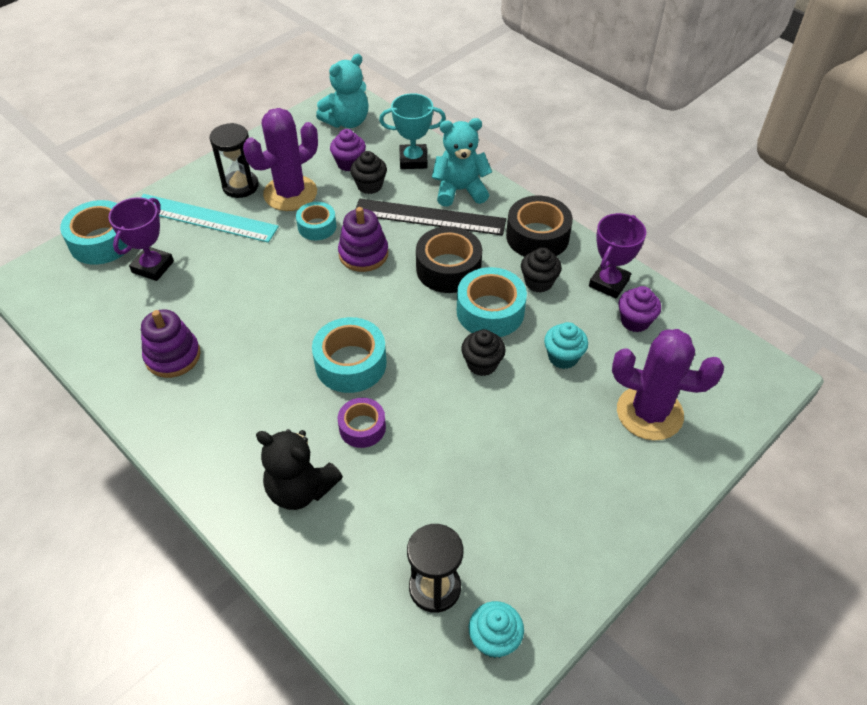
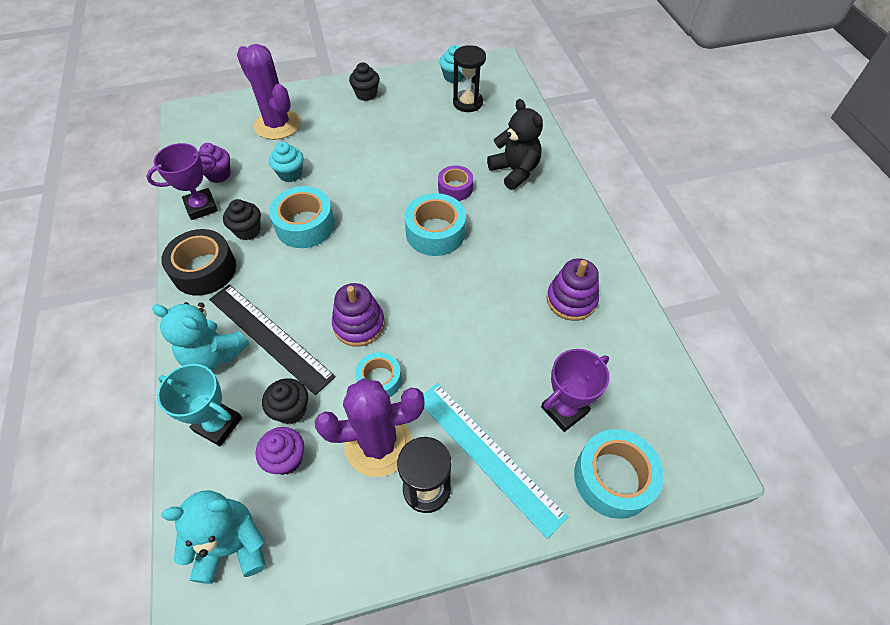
camera: 150 degrees left, 5 degrees up
(448, 268) = (302, 275): black tape -> none
(482, 364) = (346, 192): black cupcake -> black cupcake (366, 94)

